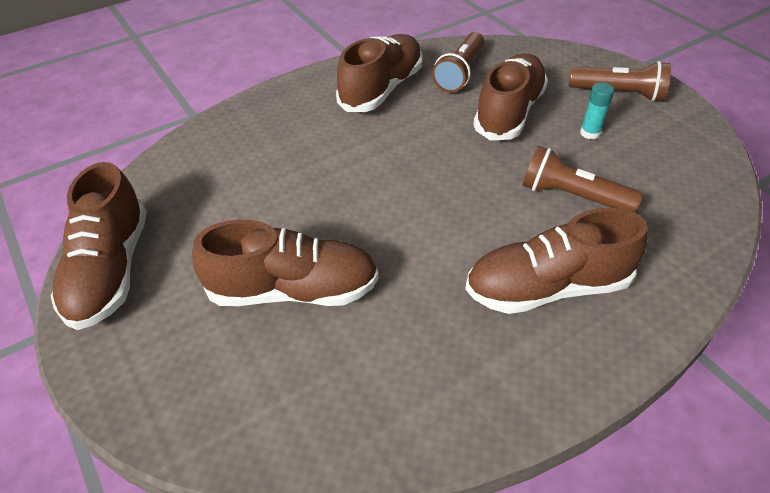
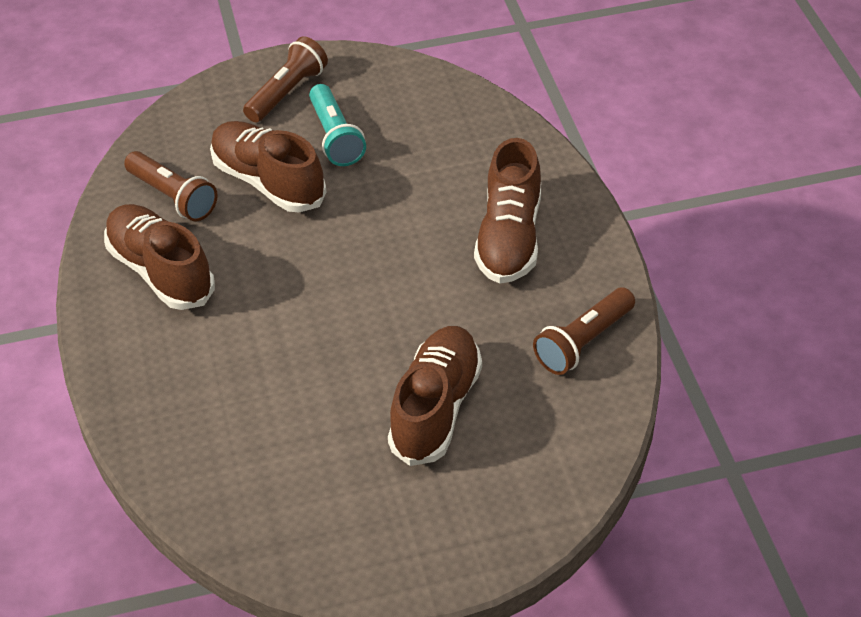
camera: 70 degrees left, 0 degrees up
(110, 270) = (341, 554): brown shoe -> none
(572, 196) = (414, 182): brown flashlight -> brown flashlight (583, 342)
(590, 133) = (335, 137): turquoise glue stick -> turquoise flashlight

